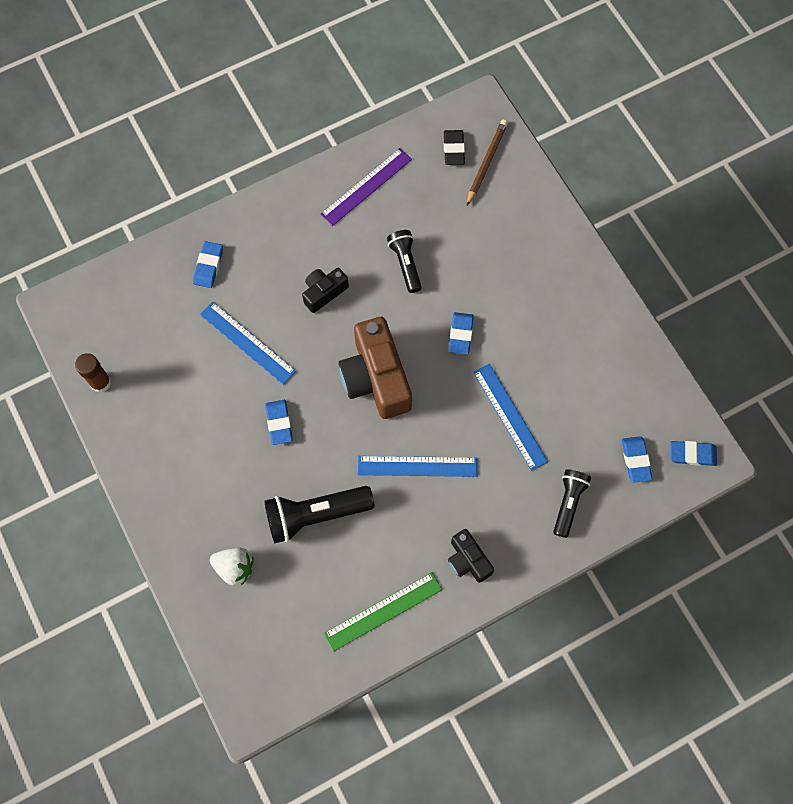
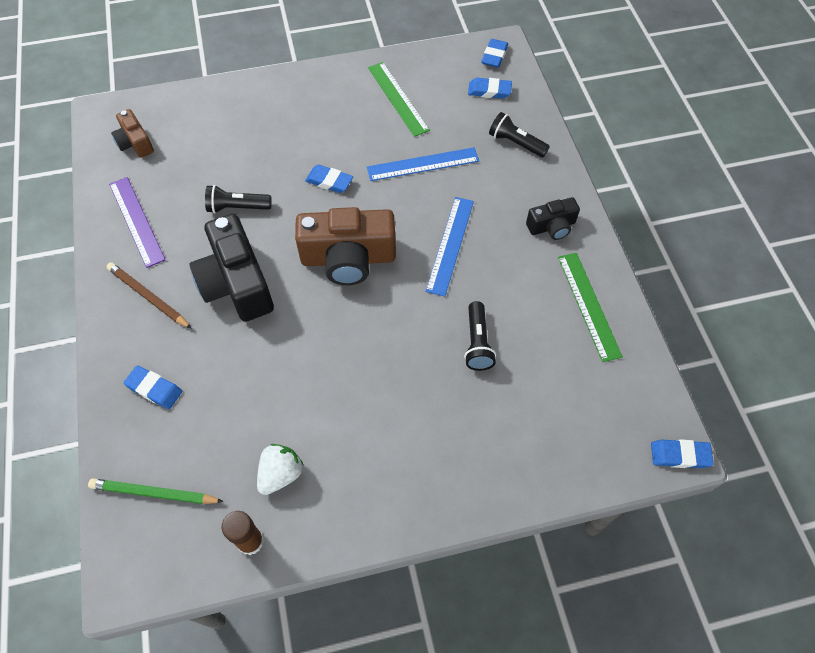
camera: 75 degrees left, 10 degrees down
(123, 300) = (154, 493): none -> green pencil
(234, 568) = (517, 433): white strawberry -> white strawberry (281, 474)
(247, 342) = (264, 368): blue ruler -> none
(279, 423) = (367, 356): blue eraser -> blue eraser (680, 455)
(315, 515) = (477, 343): black flashlight -> black flashlight, size x0.62
(324, 292) = (237, 283): black camera -> black camera, size x1.89
(453, 149) = (135, 143): black eraser -> brown camera
(486, 162) = (163, 122): brown pencil -> brown pencil (148, 297)
(592, 369) = (398, 98): none -> green ruler

